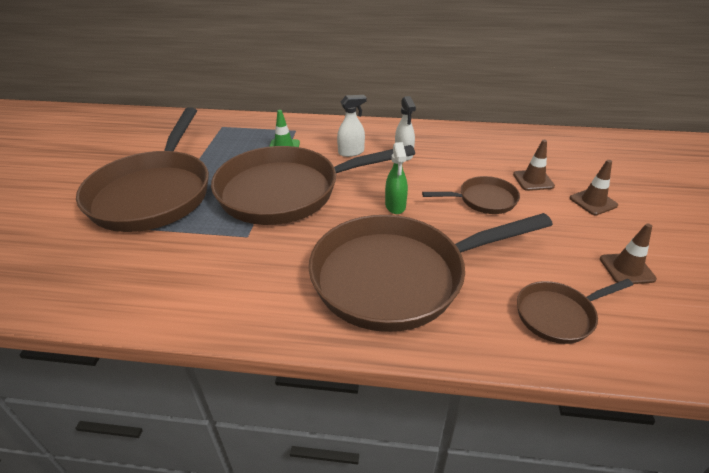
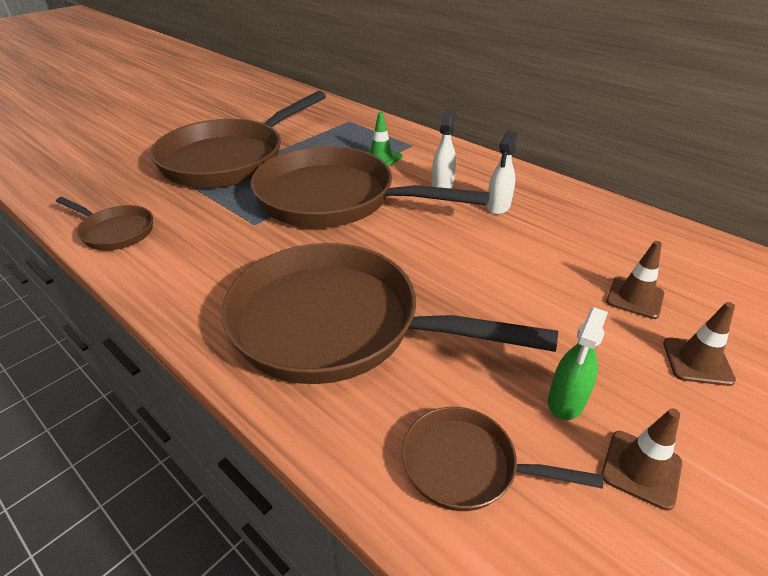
camera: 35 degrees right, 0 degrees up
(351, 152) = (442, 184): white spray bottle -> white spray bottle turned 90 degrees counterclockwise
(395, 206) = (423, 255): green spray bottle -> green spray bottle (566, 401)
(483, 200) = (535, 292): brown pan -> brown pan (115, 232)

